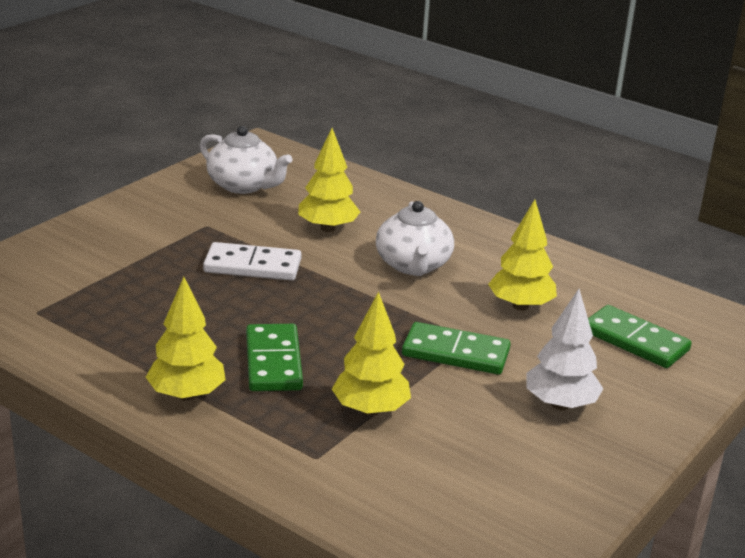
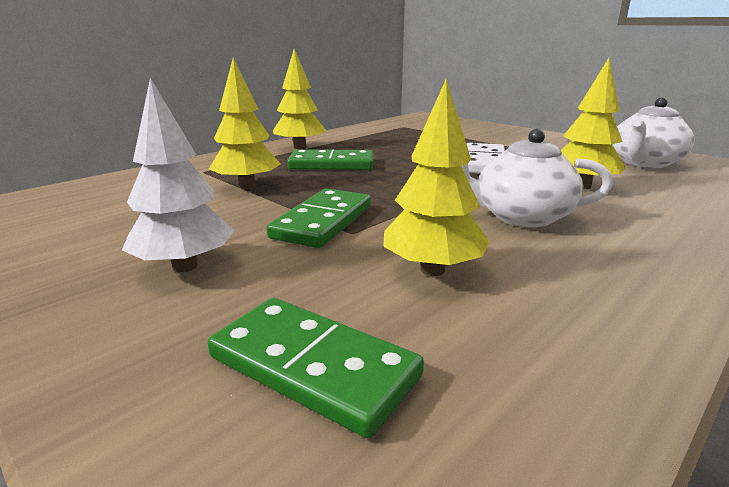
camera: 100 degrees right, 5 degrees down
(635, 341) = (313, 366): green domino -> green domino turned 75 degrees clockwise

